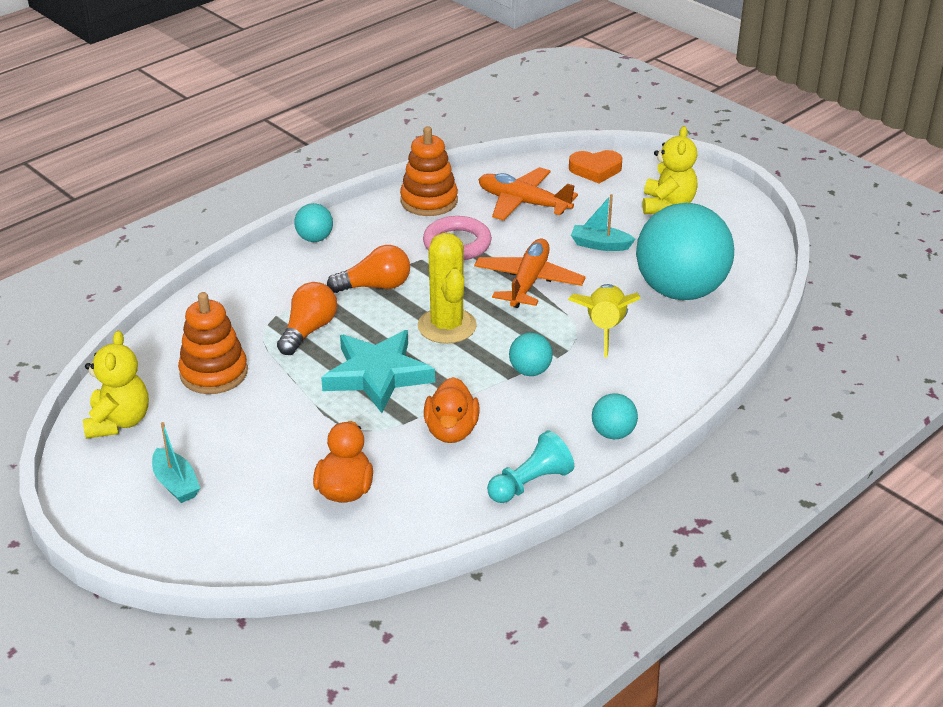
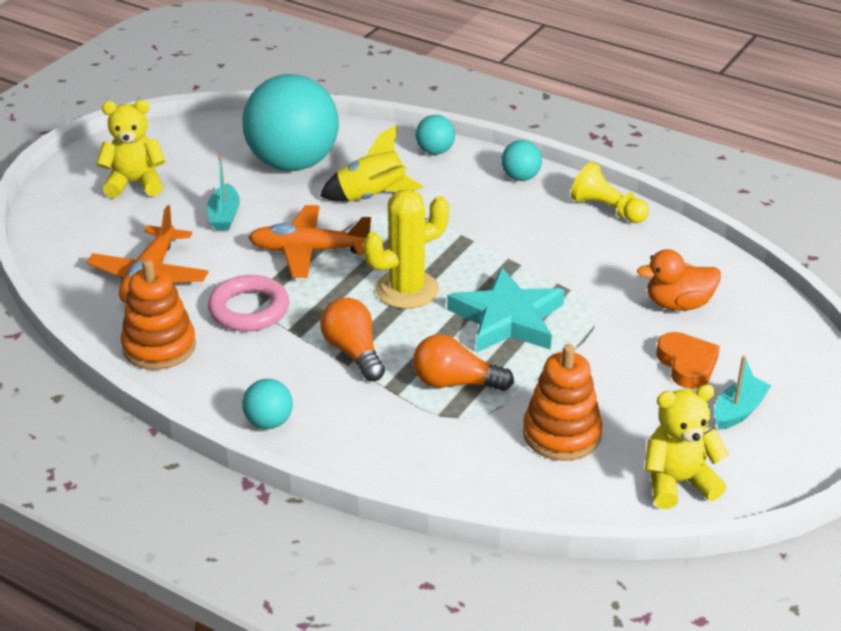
camera: 105 degrees left, 0 degrees up
(451, 431) = (565, 260): orange duck -> none
(530, 371) = (456, 230): turquoise ball -> turquoise ball (435, 151)
(530, 483) = (607, 209): turquoise pawn -> yellow pawn
(595, 170) = (65, 236): orange heart -> orange heart (687, 364)

